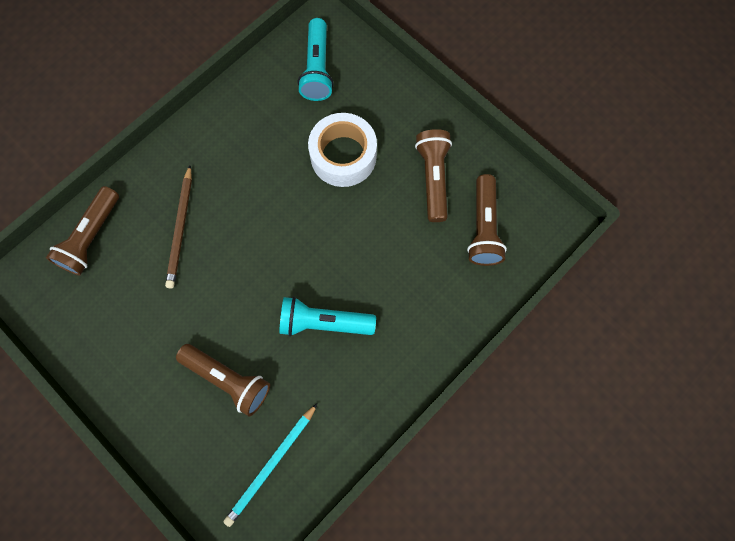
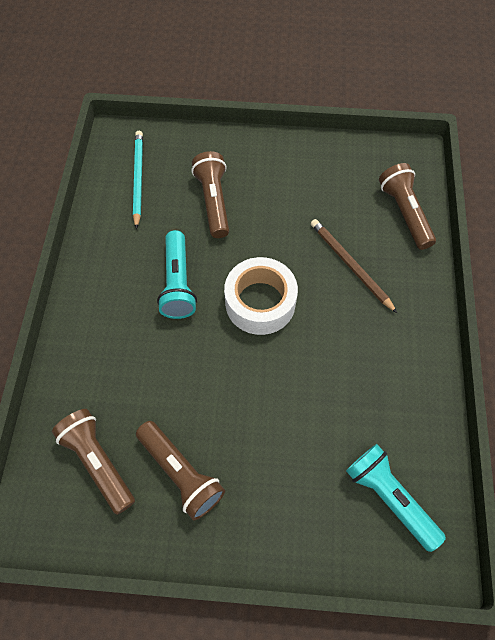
camera: 140 degrees right, 10 degrees down
(228, 380) = (213, 201): brown flashlight -> brown flashlight turned 90 degrees clockwise
(324, 322) = (178, 283): turquoise flashlight -> turquoise flashlight turned 120 degrees clockwise
(343, 156) = (282, 427): white tape -> white tape (260, 302)

